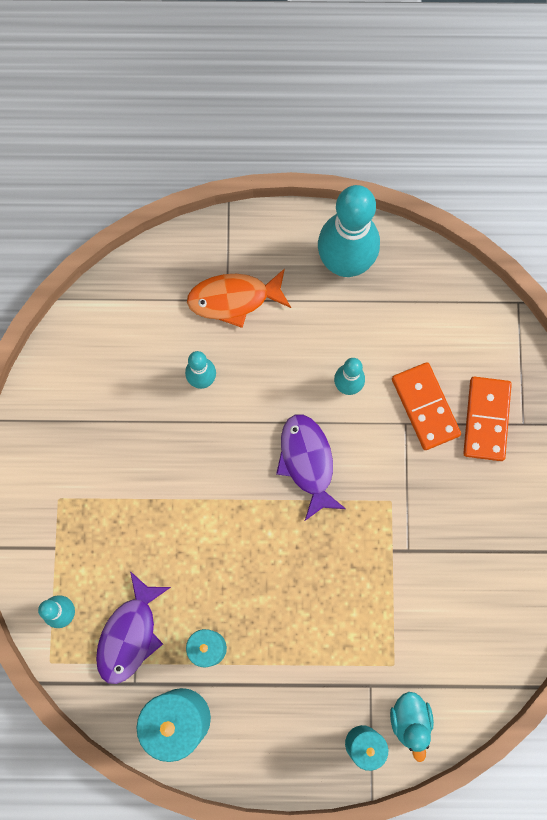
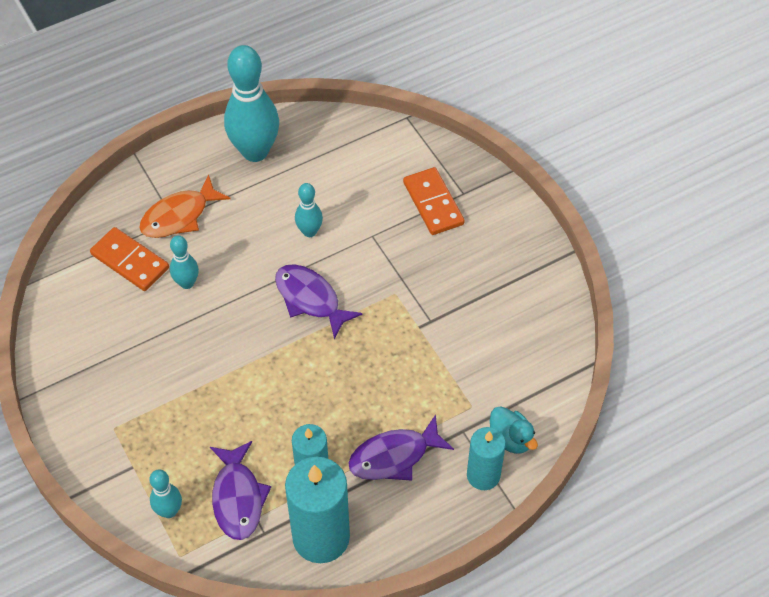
camera: 30 degrees left, 20 degrees down
(292, 675) = (394, 456): none -> purple fish
(425, 407) = (380, 217): orange domino -> orange domino (130, 261)

